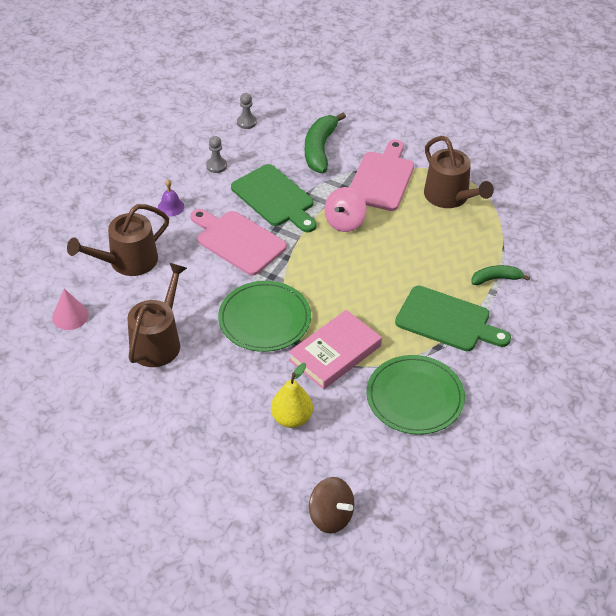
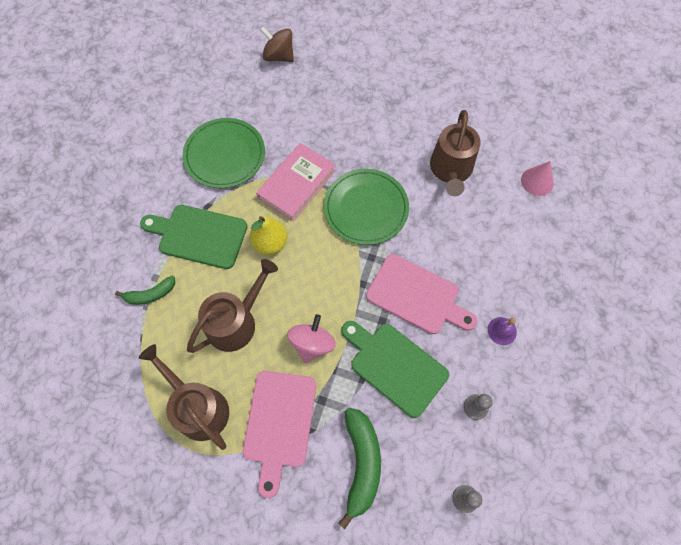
camera: 170 degrees right, 20 degrees up
(128, 261) = (514, 250): brown watering can -> brown watering can (236, 322)
(291, 418) = (321, 121): yellow pear -> yellow pear (270, 243)

